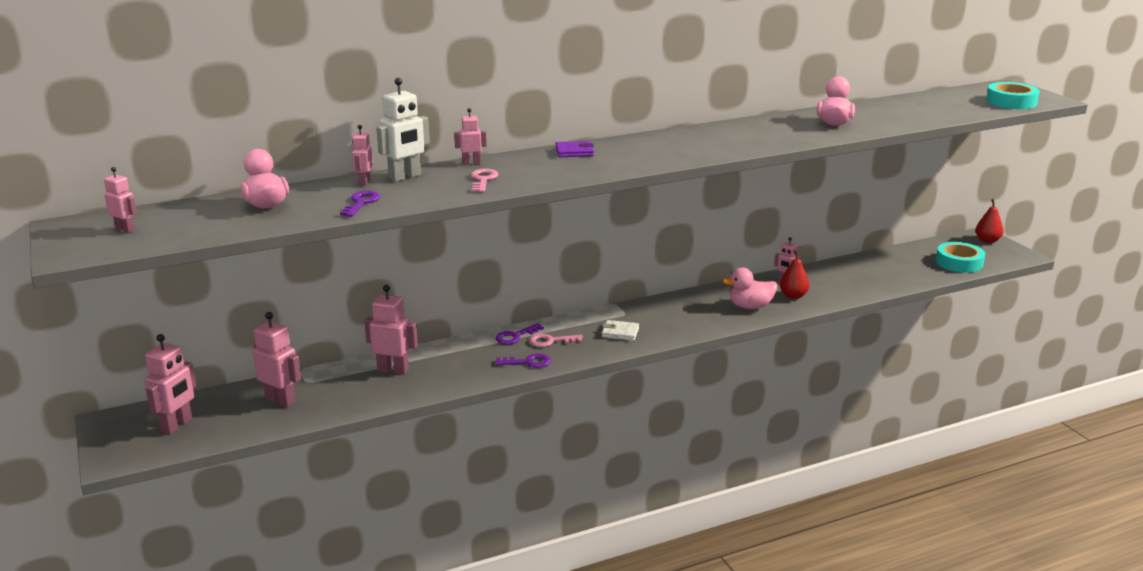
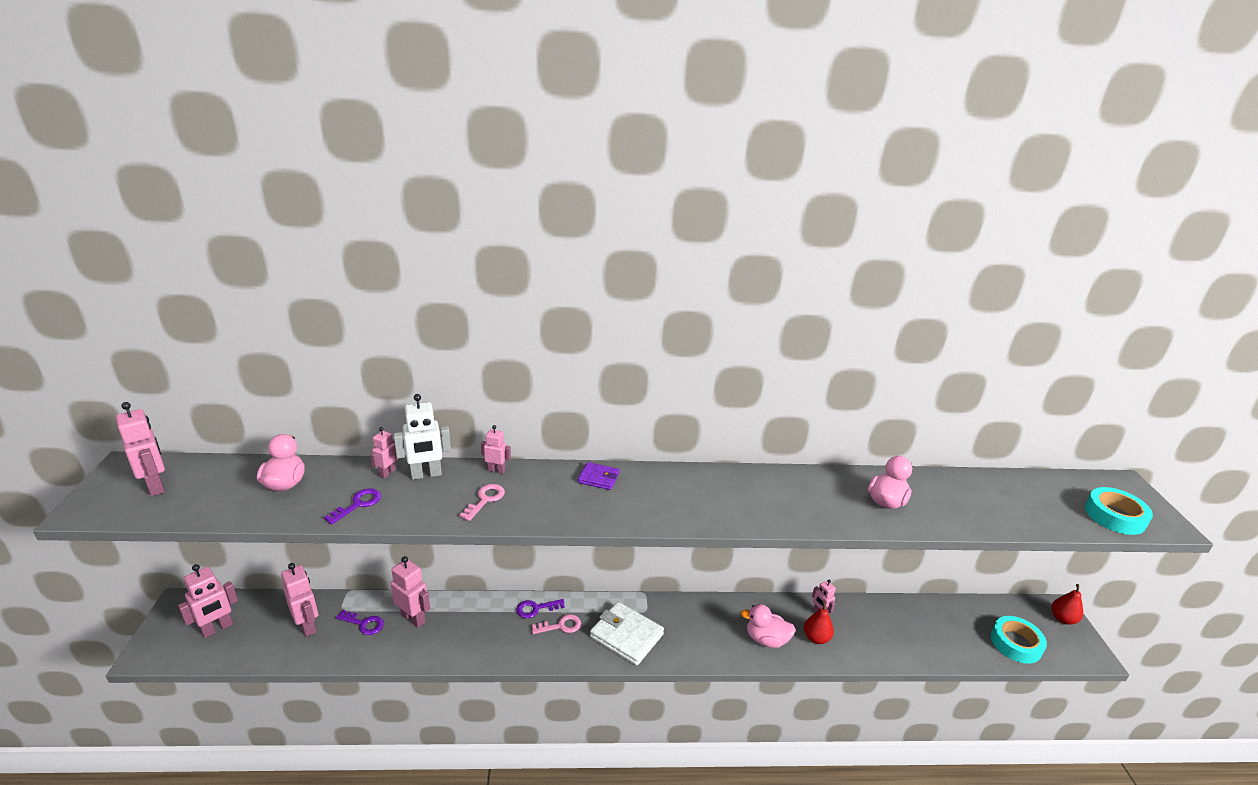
camera: 20 degrees right, 5 degrees up
(125, 229) = (156, 486): pink robot -> pink robot, size x1.71
(528, 362) = (525, 648): purple key -> purple key (364, 624)
(551, 341) = (561, 626): pink key -> pink key turned 150 degrees clockwise
(620, 333) = (626, 635): white wallet -> white wallet, size x1.84

